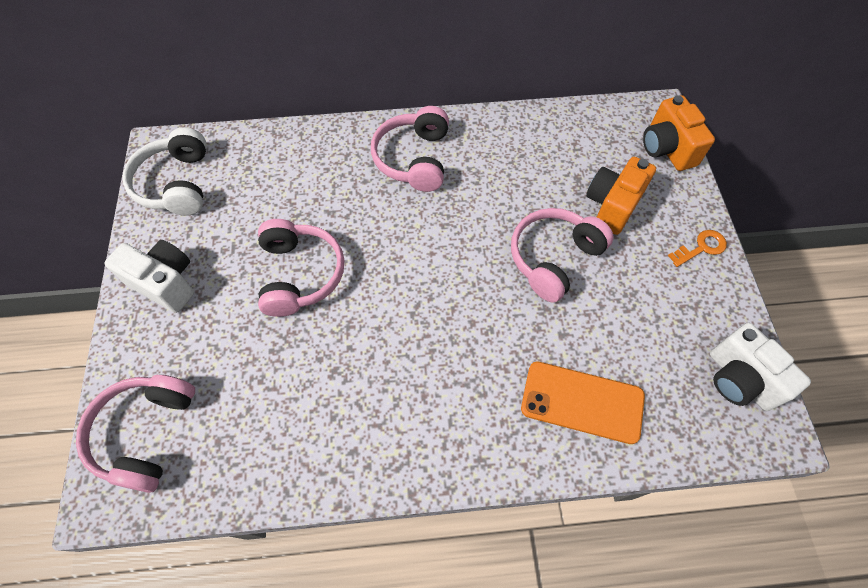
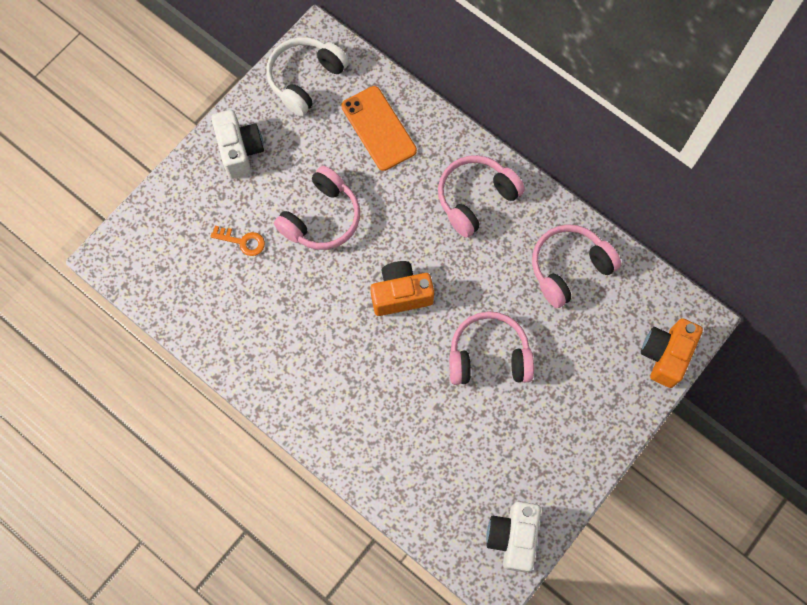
camera: 45 degrees right, 10 degrees up
(145, 433) = (155, 240): pink headphones -> pink headphones (569, 268)
(582, 402) = (403, 455): orange phone -> orange phone (379, 128)
(612, 205) = (572, 358): orange camera -> orange camera (401, 294)
(701, 248) = (595, 442): orange key -> orange key (242, 241)

